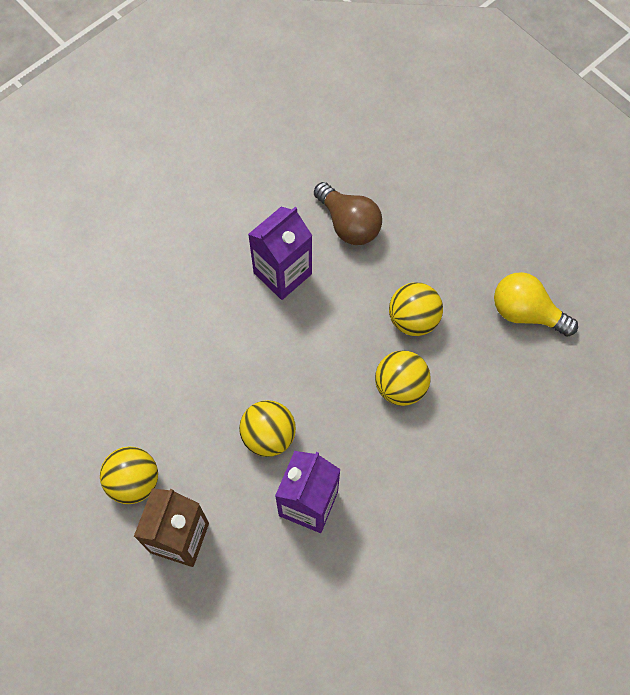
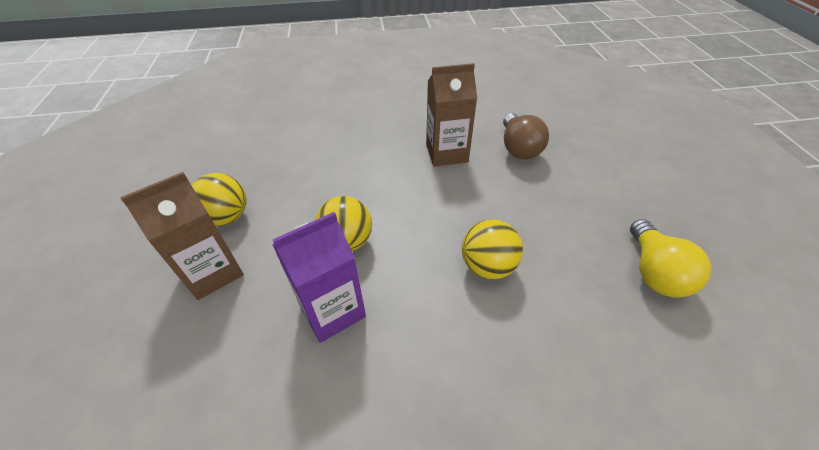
camera: 35 degrees right, 20 degrees down
(282, 273) = (446, 153): purple carton -> brown carton
(413, 319) = (533, 225): yellow ball -> none
(526, 312) = (654, 272): yellow light bulb -> yellow light bulb turned 150 degrees counterclockwise

